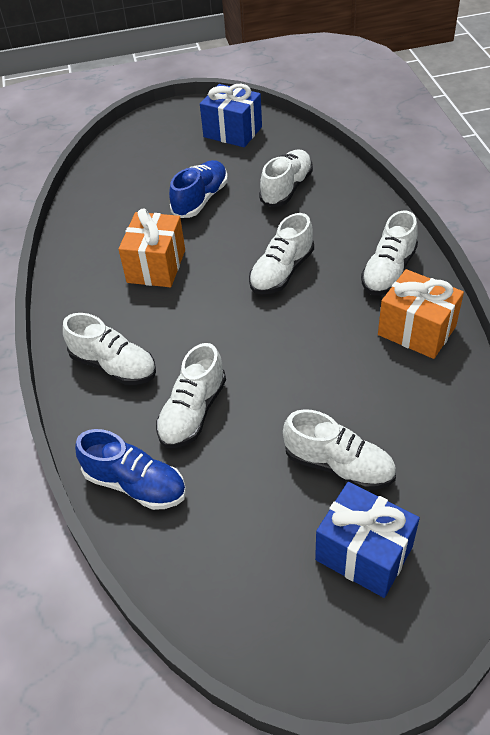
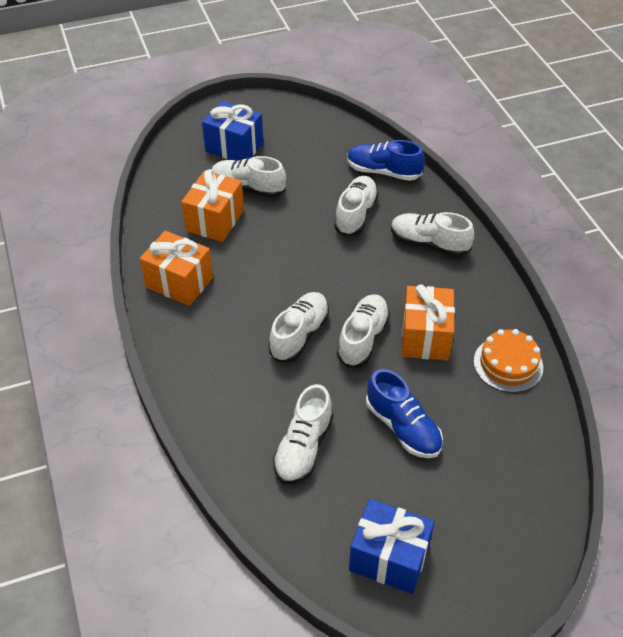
camera: 170 degrees right, 0 degrees up
(88, 241) = (508, 364): none -> orange cake
(200, 199) = (403, 427): blue shoe -> blue shoe turned 60 degrees counterclockwise
(383, 412) = (215, 220): none -> orange gift
(388, 271) = (196, 339): white shoe -> white shoe (363, 338)

